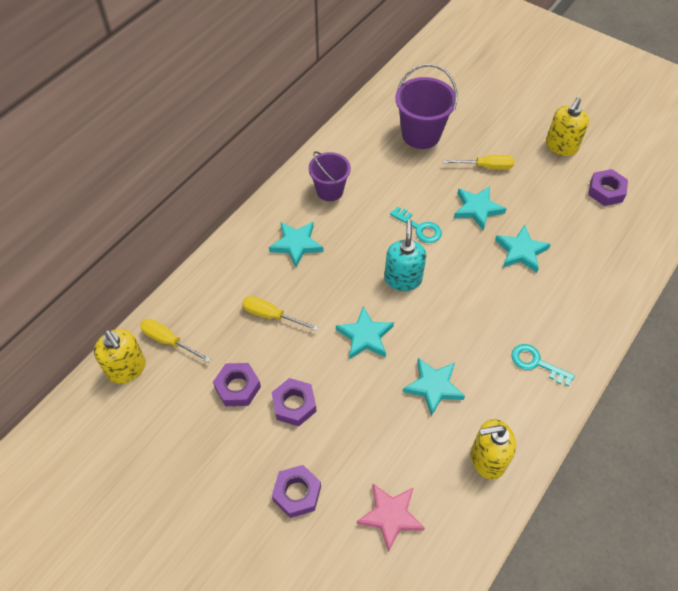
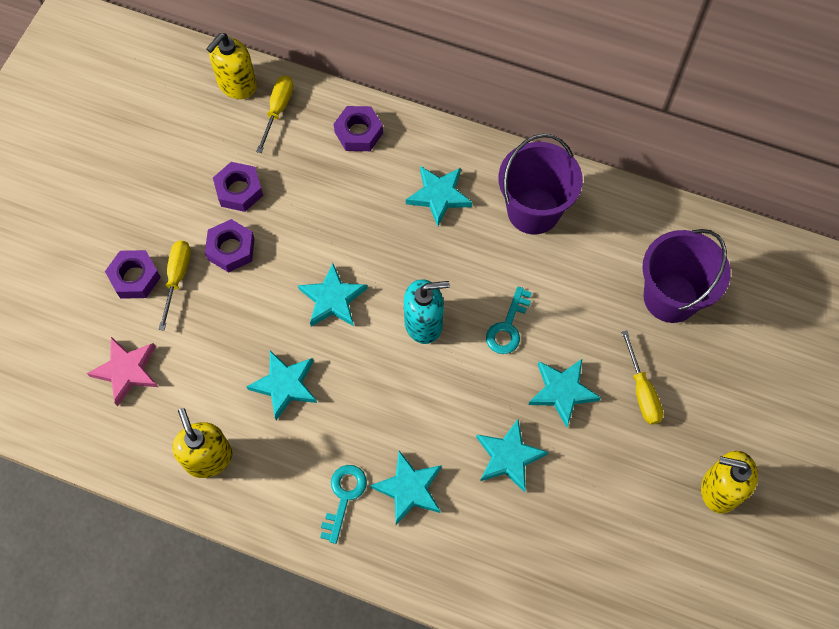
camera: 75 degrees right, 10 degrees up
(271, 316) = (334, 197): yellow screwdriver -> yellow screwdriver (177, 278)
(329, 190) = (533, 210): purple bucket -> purple bucket, size x1.51
(536, 318) = (409, 489): none -> turquoise star
(606, 191) = (654, 562): purple nut -> purple nut (358, 133)

